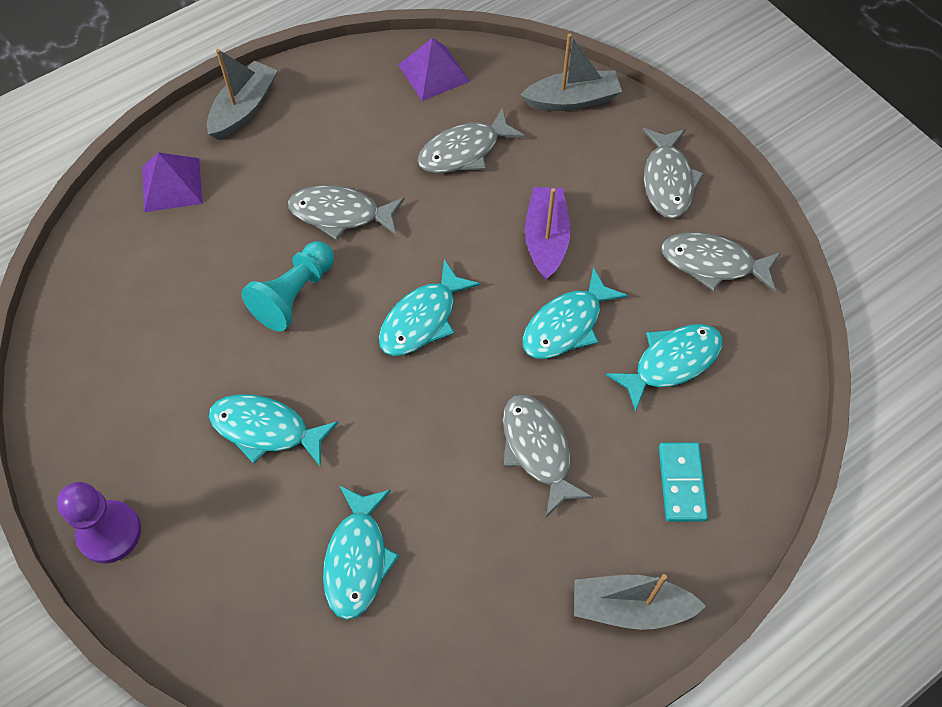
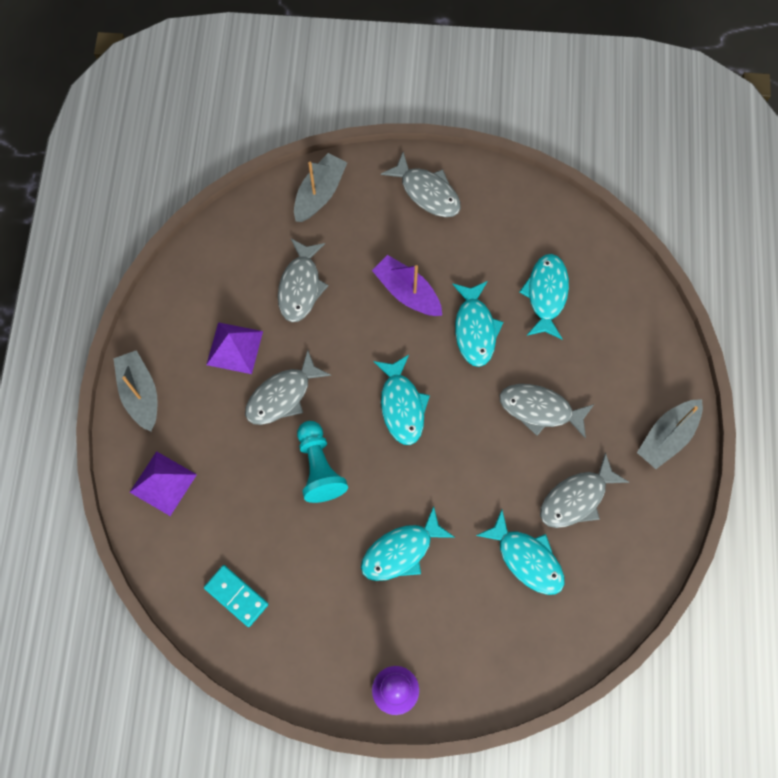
camera: 50 degrees left, 10 degrees up
(433, 72) = (221, 255): purple pyramid -> purple pyramid (234, 348)
(682, 483) = (620, 351): turquoise domino -> turquoise domino (236, 596)
(713, 264) = (503, 217): grey fish -> grey fish (577, 498)

